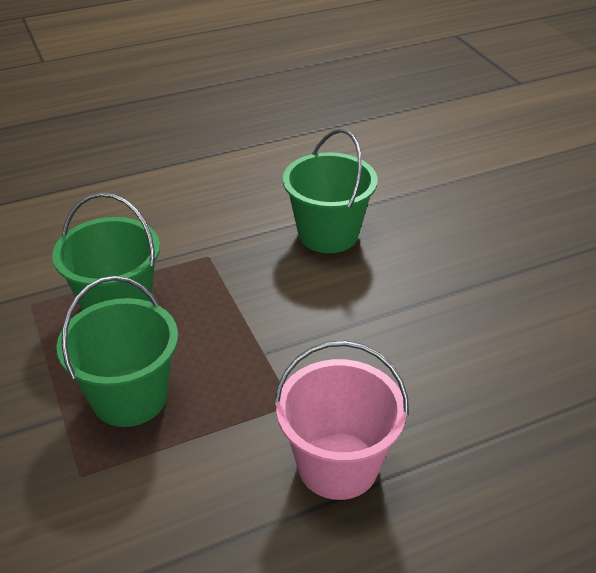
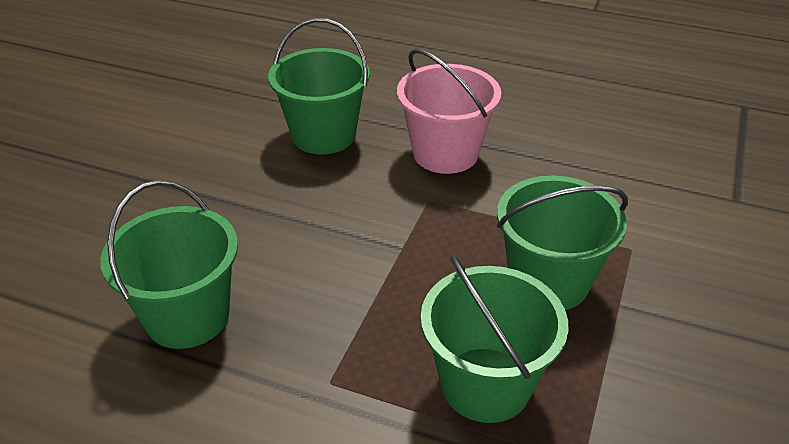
camera: 135 degrees left, 0 degrees up
(461, 403) = (323, 135): none -> green bucket

